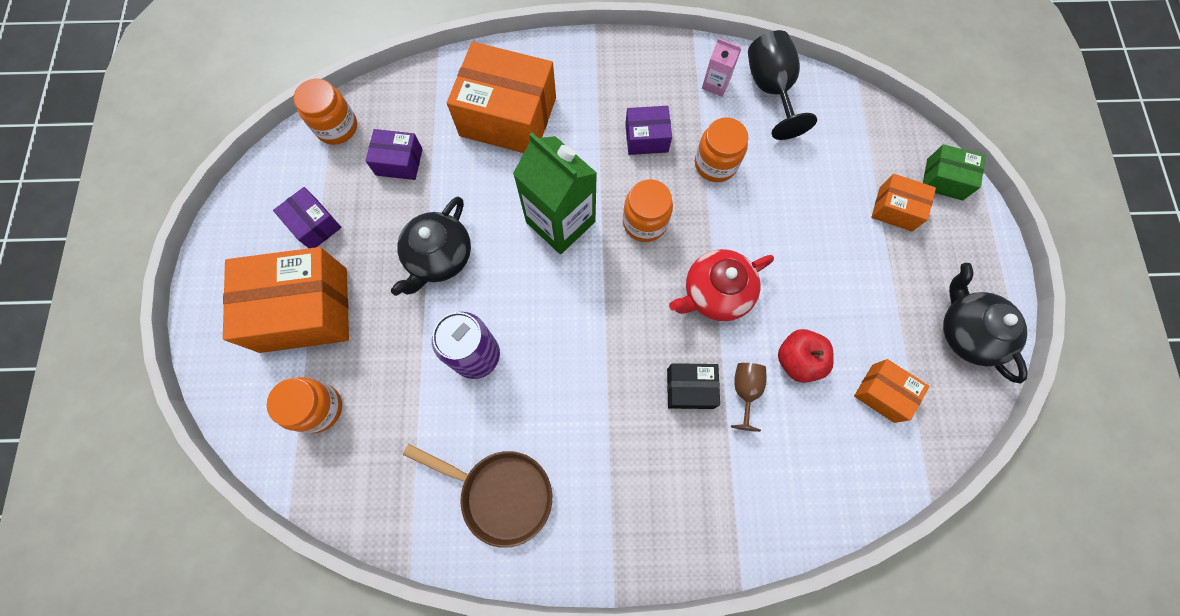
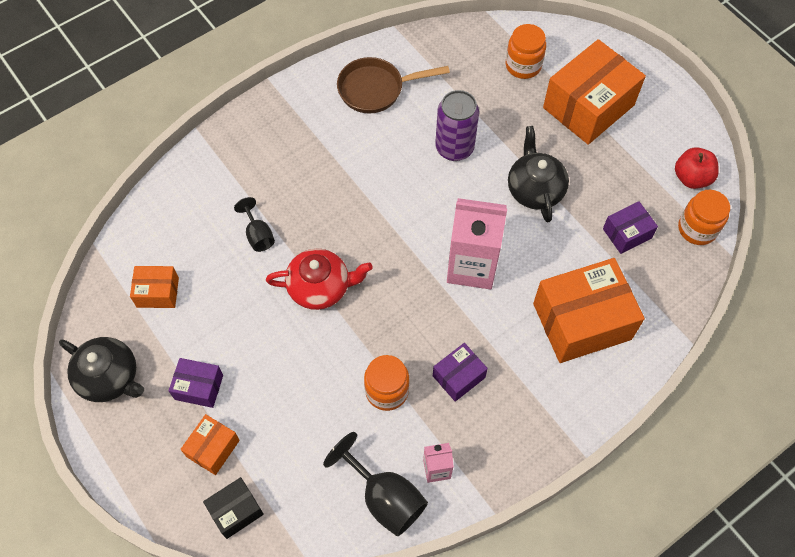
camera: 145 degrees right, 10 degrees down
(314, 225) = (638, 156): purple box -> purple box (199, 387)
(560, 222) = (471, 266): green carton -> pink carton
(644, 222) = (409, 306): orange jar -> none
(690, 388) = (297, 213): black box -> black box (236, 511)
(715, 293) = (320, 287): red teapot -> red teapot turned 60 degrees clockwise
(745, 391) = (258, 235): brown goblet -> black goblet
(798, 360) = (232, 277): red apple -> red apple (691, 178)
(895, 209) = (213, 448): orange box -> orange box turned 45 degrees counterclockwise
(944, 179) = (181, 507): green box -> none

